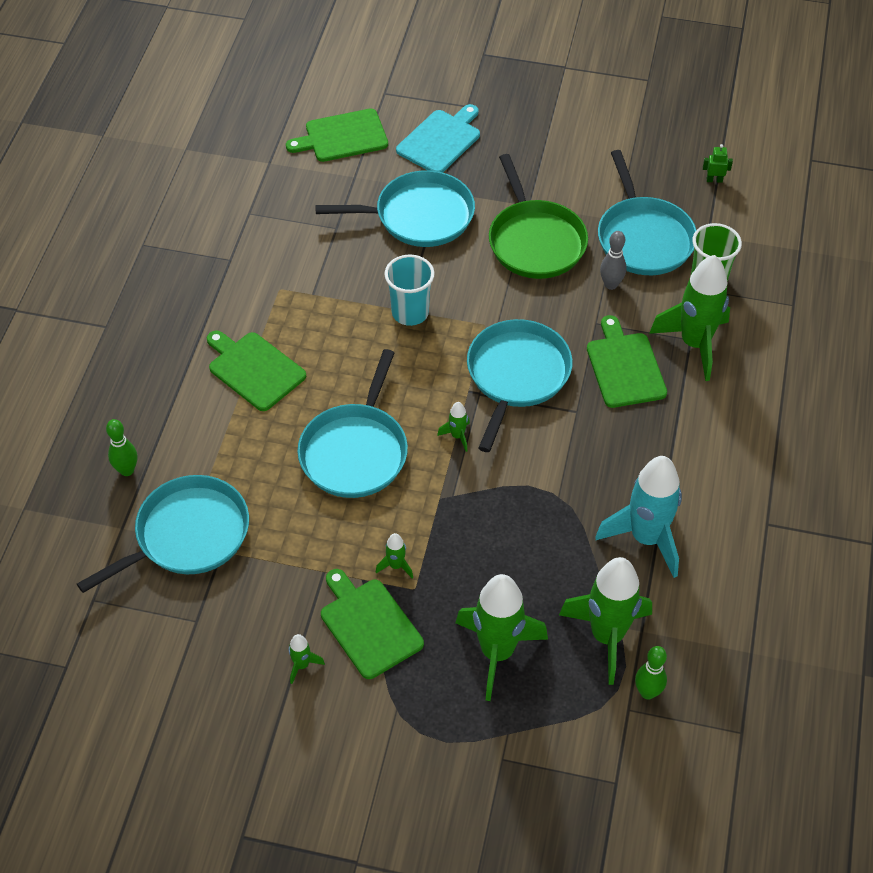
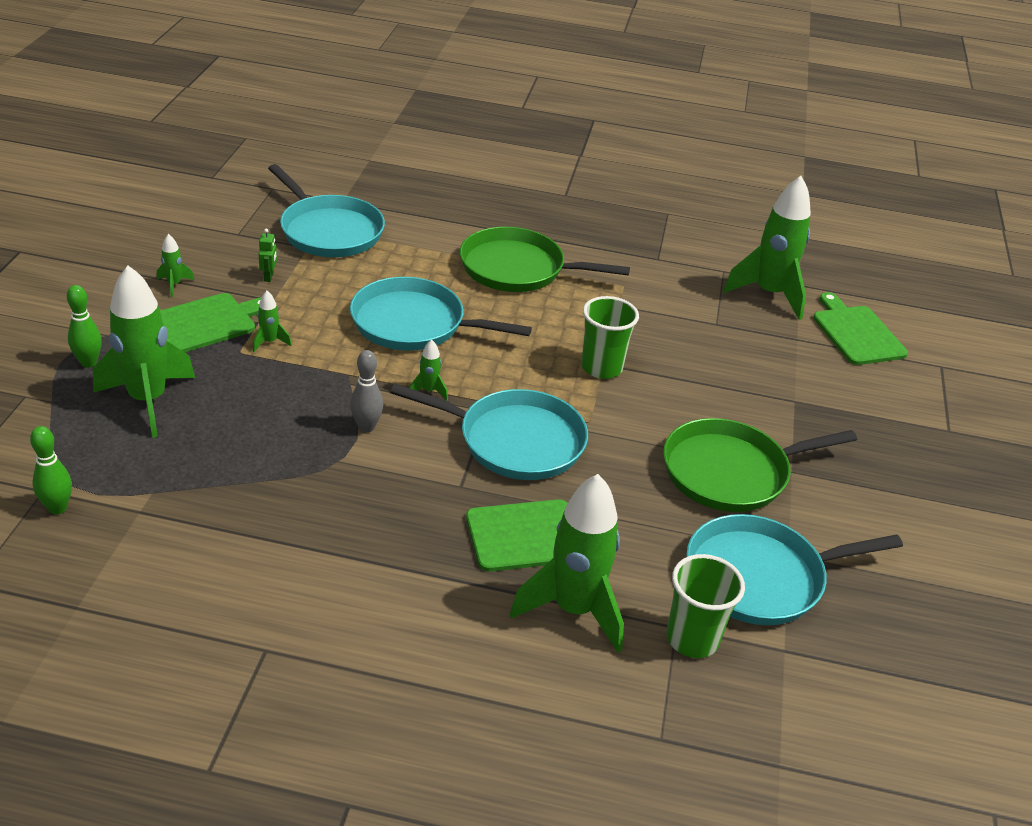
camera: 85 degrees right, 15 degrees down
(127, 470) = (403, 203): green bowling pin -> green bowling pin (89, 362)
(254, 369) = (518, 269): green cutting board -> green pan
(410, 313) = (601, 368): turquoise cup -> green cup
(419, 216) = (749, 381): turquoise pan -> none
(440, 140) = (879, 405): turquoise cutting board -> none
(607, 636) = (141, 482): green rocket -> green rocket (769, 294)
(611, 284) = (669, 535): grey bowling pin -> grey bowling pin (366, 427)
(646, 538) = (266, 528): turquoise rocket -> none
(714, 180) = (900, 671): green robot -> green robot (269, 277)

